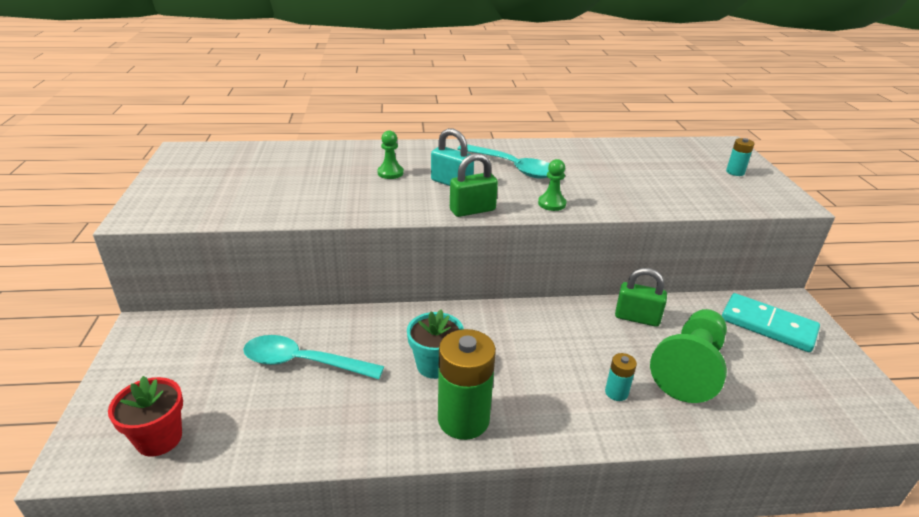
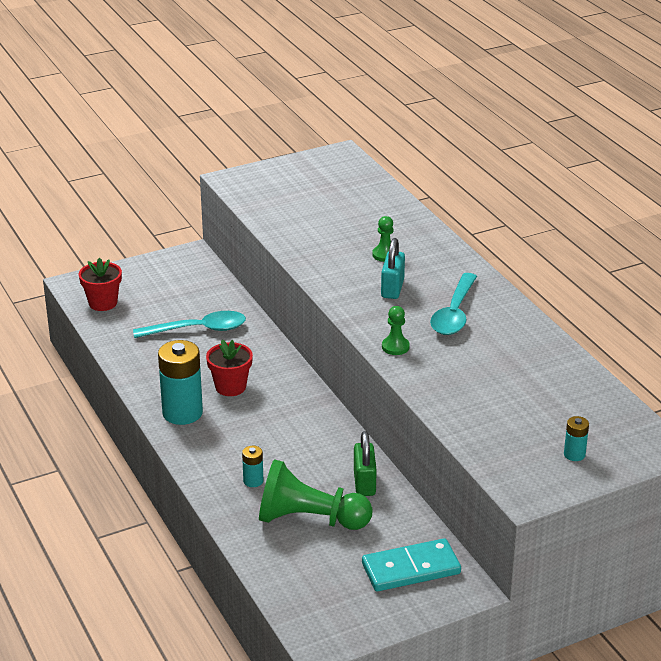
camera: 70 degrees right, 0 degrees up
(303, 362) = (198, 330): turquoise spoon -> turquoise spoon turned 90 degrees clockwise
(435, 365) = (230, 387): turquoise flower pot -> red flower pot
(463, 419) = (182, 413): green battery -> turquoise battery
(472, 210) = (349, 309): green padlock -> none
(768, 325) = (411, 569): turquoise domino -> turquoise domino turned 60 degrees clockwise

